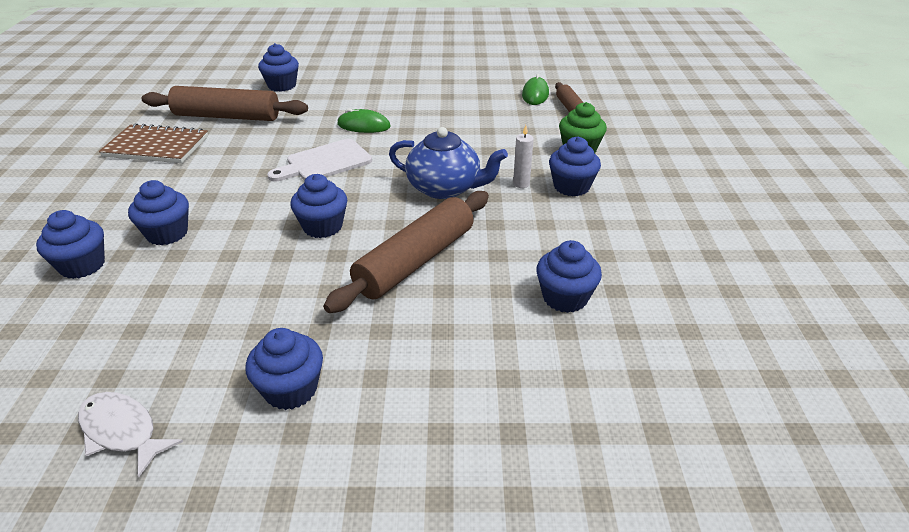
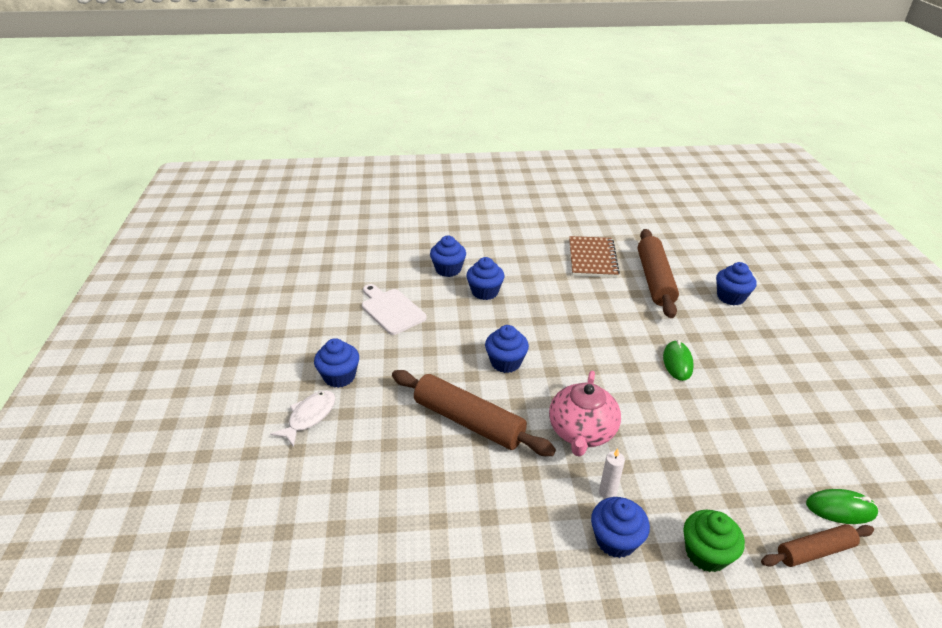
camera: 85 degrees right, 0 degrees up
(122, 431) = (317, 321): white fish -> white fish (309, 417)
(325, 162) = (600, 348): white cutting board -> white cutting board (391, 310)
(445, 188) = (581, 432): blue teapot -> pink teapot
(565, 297) = (428, 525): blue cupcake -> none

